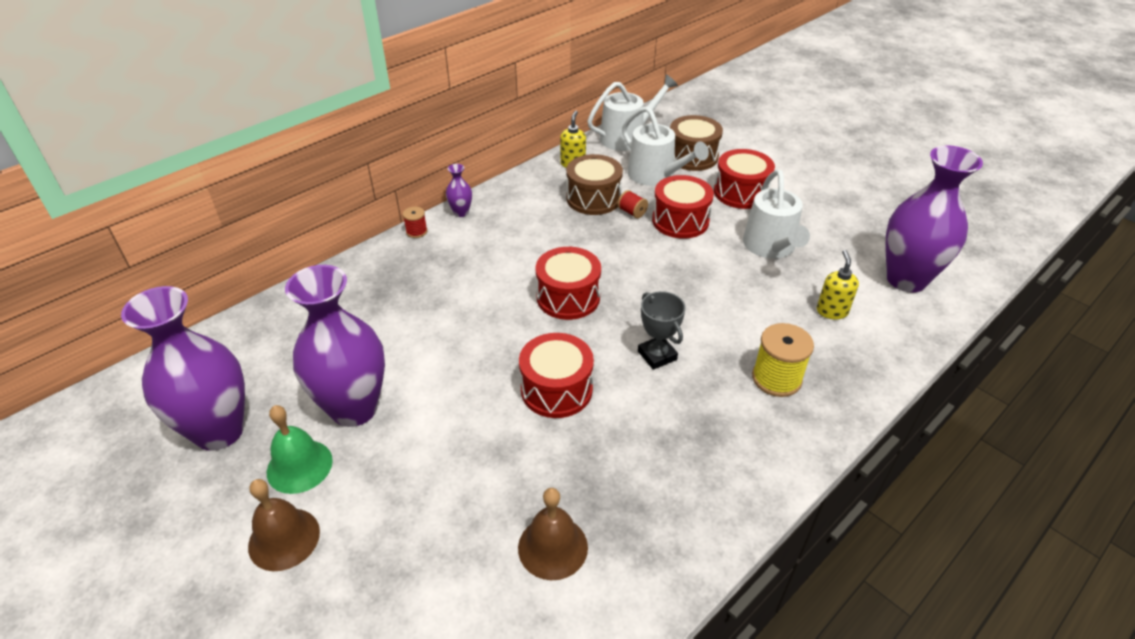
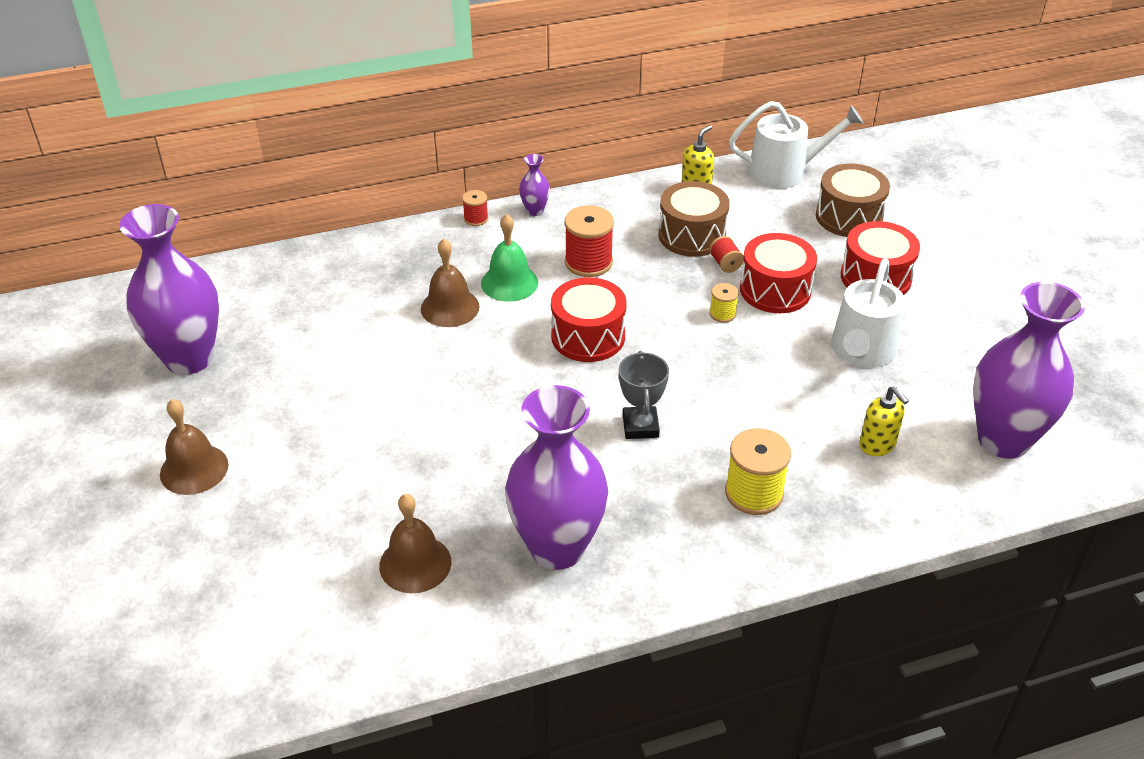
camera: 25 degrees right, 0 degrees up
(299, 466) = (239, 412): green bell -> green bell (509, 283)
(354, 408) = (314, 378): purple vase -> purple vase (557, 548)
(440, 309) = (450, 307): none -> brown bell
(529, 240) = (588, 262): none -> red spool
(556, 389) = (513, 425): red drum -> none
(655, 175) = (785, 228): white watering can -> none
(656, 249) = (722, 314): none -> yellow spool
(831, 311) = (877, 445): yellow soap dispenser -> yellow soap dispenser turned 120 degrees clockwise

